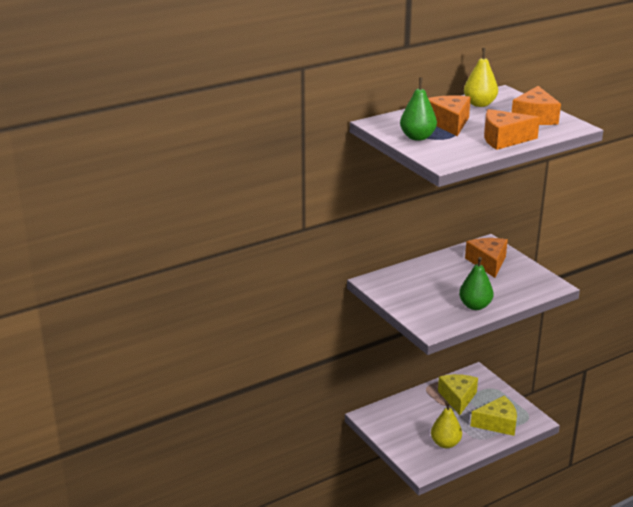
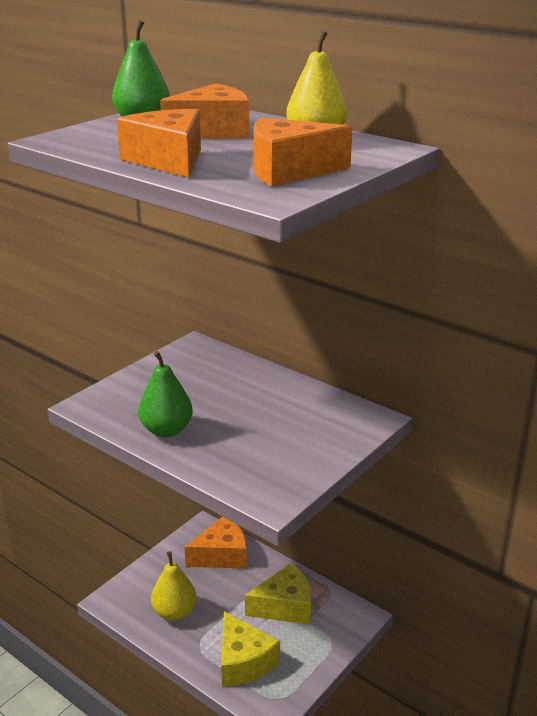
camera: 70 degrees right, 0 degrees up
(488, 263) = (307, 425): orange cheese -> orange cheese (221, 555)

